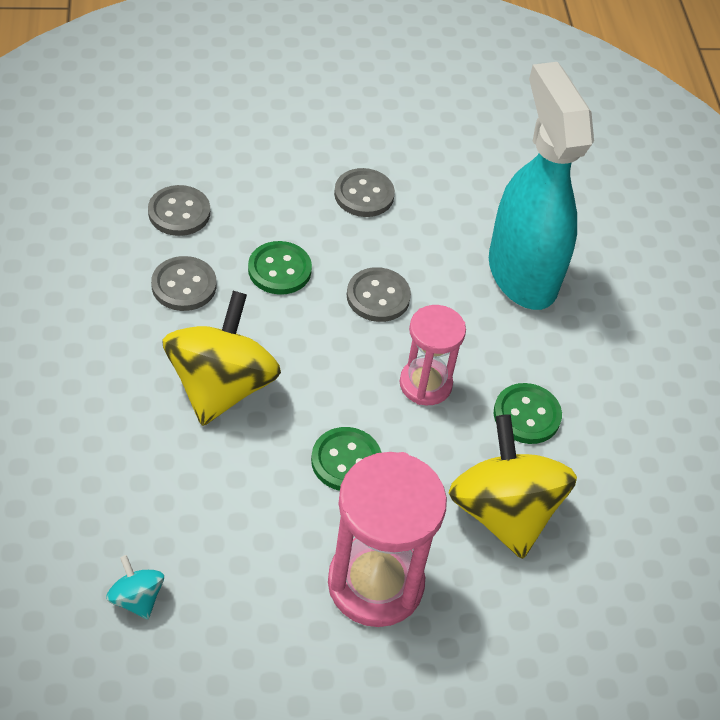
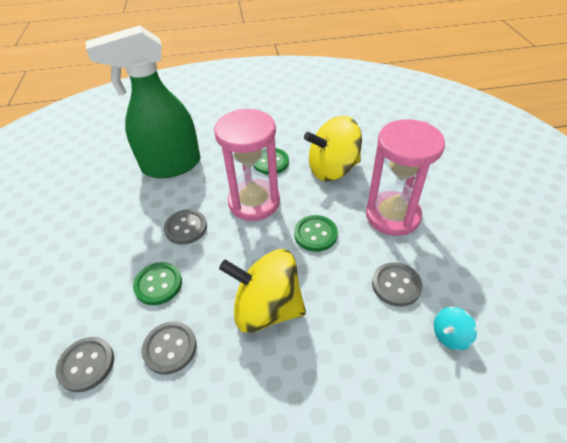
camera: 85 degrees left, 5 degrees down
(364, 195) = (92, 241): grey button -> grey button (396, 285)
(425, 384) = (254, 202): pink hourglass -> pink hourglass, size x1.62
(521, 273) = (171, 166): turquoise spray bottle -> green spray bottle

